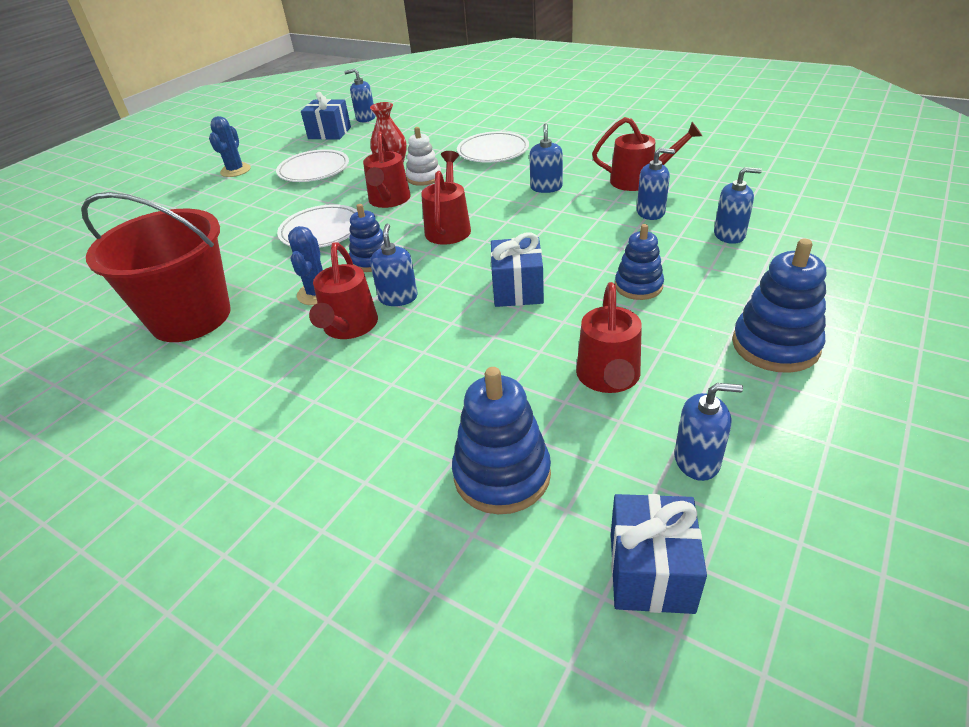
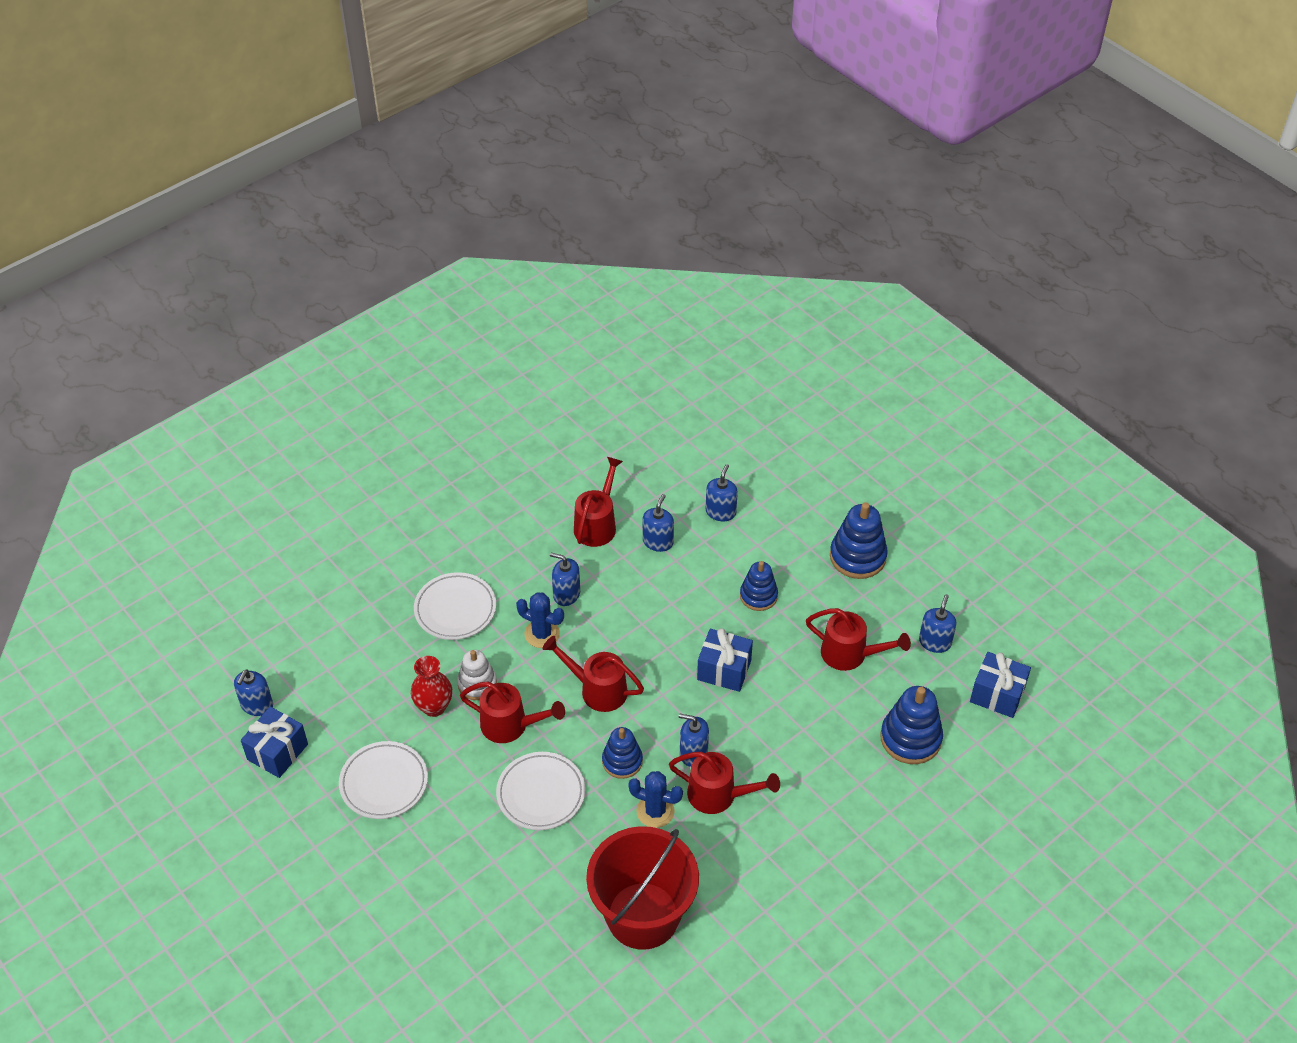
camera: 75 degrees left, 10 degrees up
(235, 170) = (324, 866): blue cactus -> blue cactus (542, 634)

